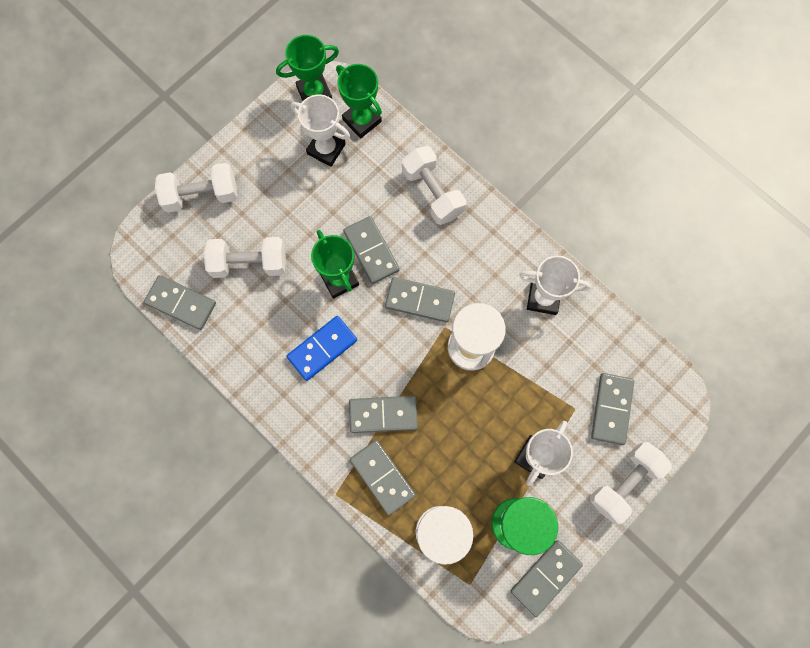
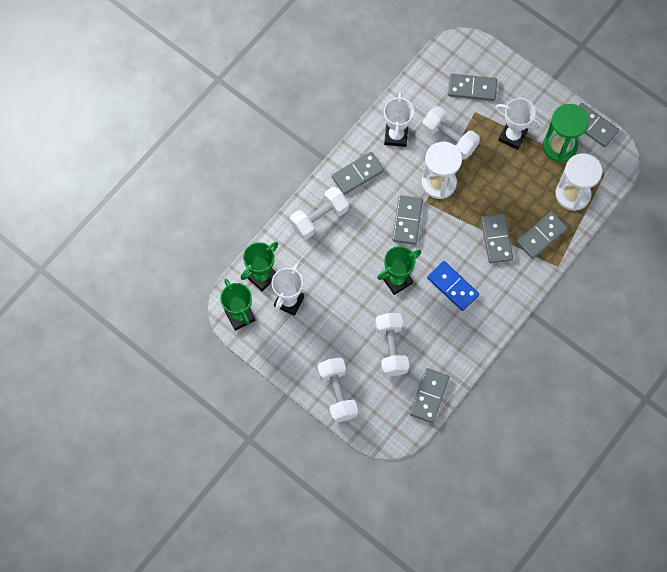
camera: 95 degrees left, 5 degrees down
(371, 251) = (372, 259): grey domino -> grey domino (357, 174)
(624, 483) = (522, 79): white dumbbell -> white dumbbell (449, 138)

